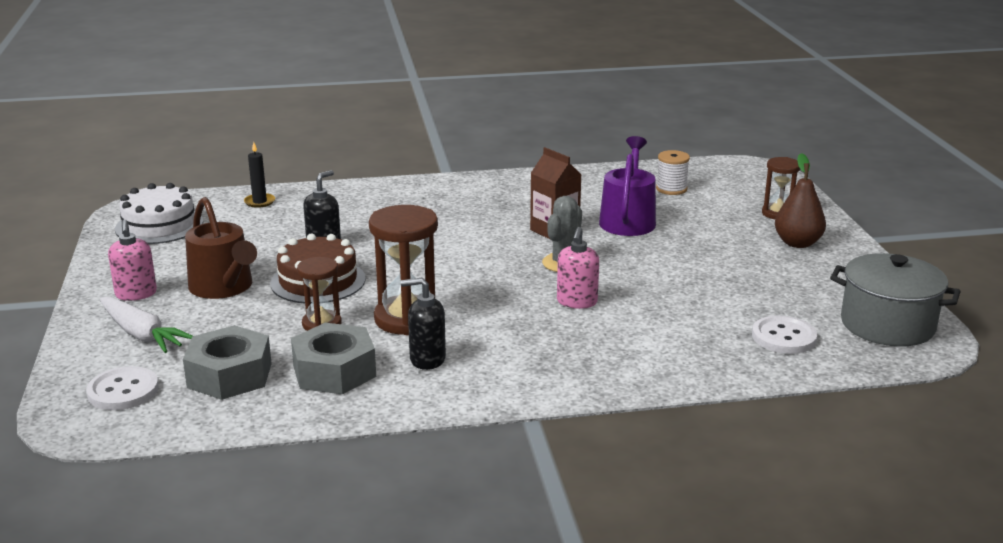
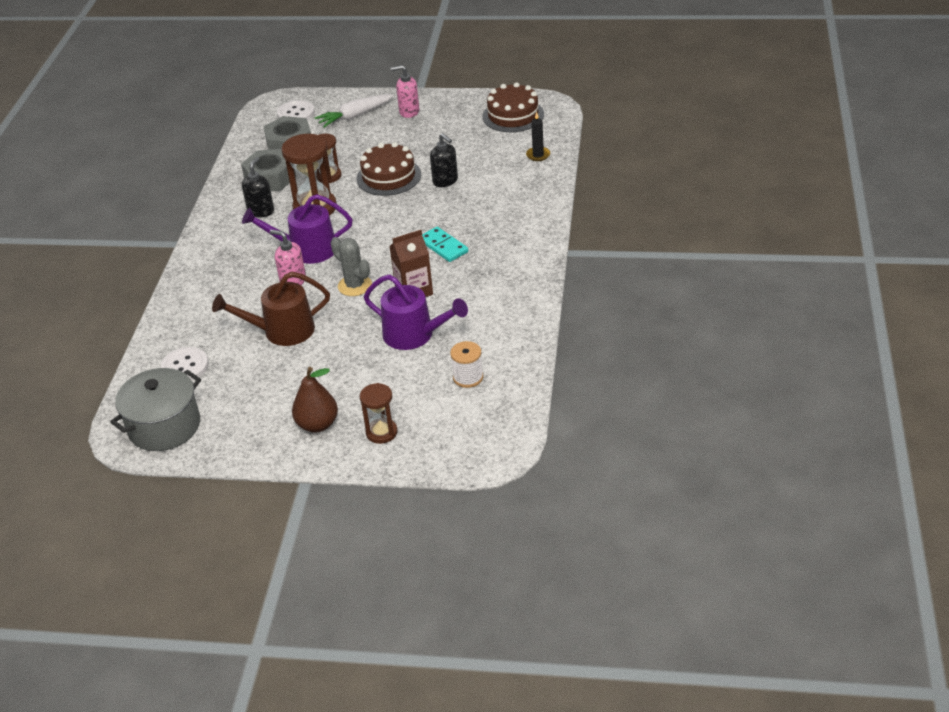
camera: 110 degrees right, 15 degrees up
(159, 225) = (513, 115): white cake -> brown cake
(224, 287) = (400, 141): brown watering can -> brown watering can (282, 331)
(465, 227) = (443, 246): none -> turquoise domino
(507, 306) = (306, 250): none -> purple watering can

